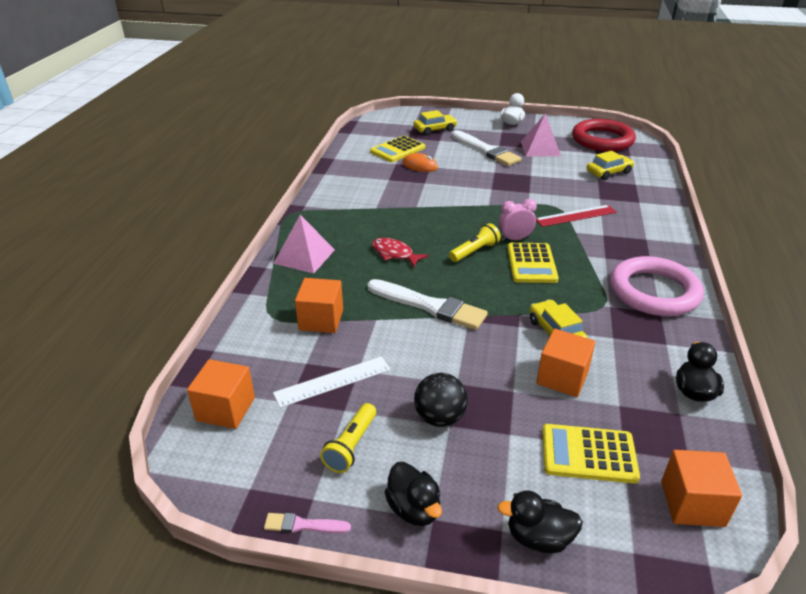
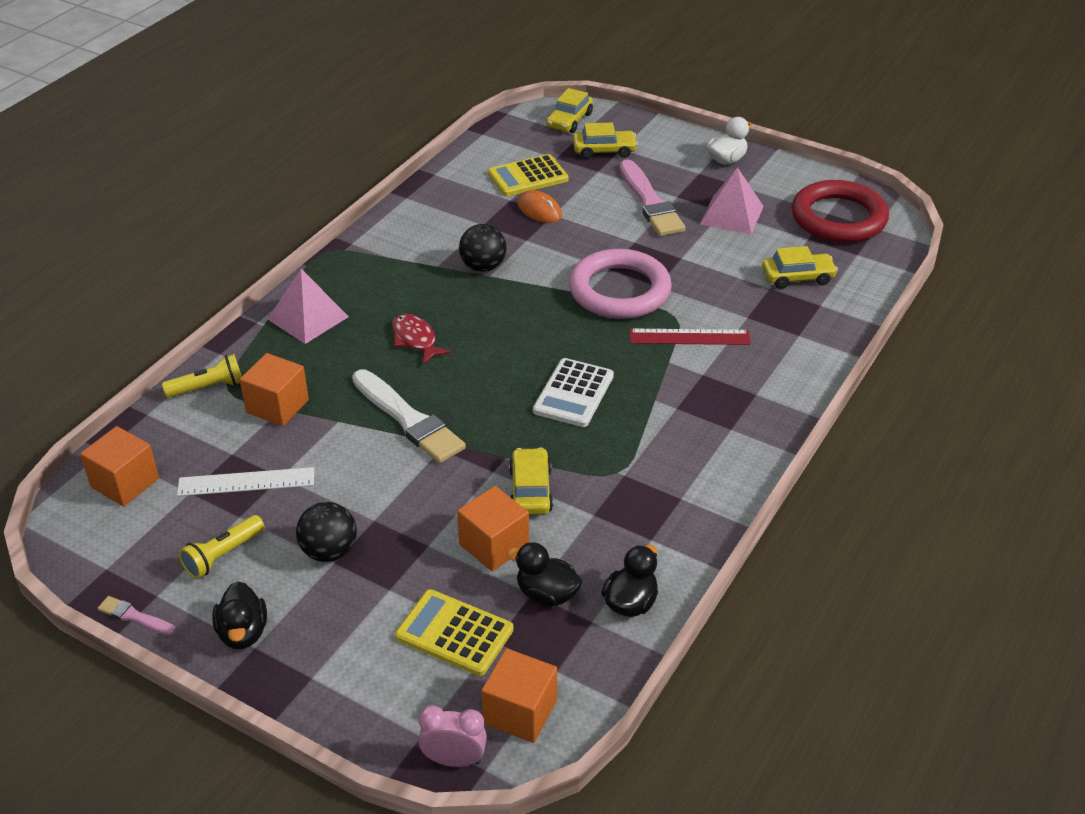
camera: 20 degrees right, 5 degrees up
(400, 118) = (569, 120): none -> yellow car
(408, 202) = (483, 267): none -> black ball
(474, 251) = (515, 359): yellow flashlight -> yellow flashlight (208, 388)
(486, 150) = (650, 202): white brush -> pink brush
(515, 239) = (580, 353): pink clock -> pink clock (454, 760)
(531, 263) = (573, 393): yellow calculator -> white calculator
(538, 538) = (340, 694): black duck -> black duck (546, 594)
(654, 291) = (697, 470): pink ring -> pink ring (619, 290)

